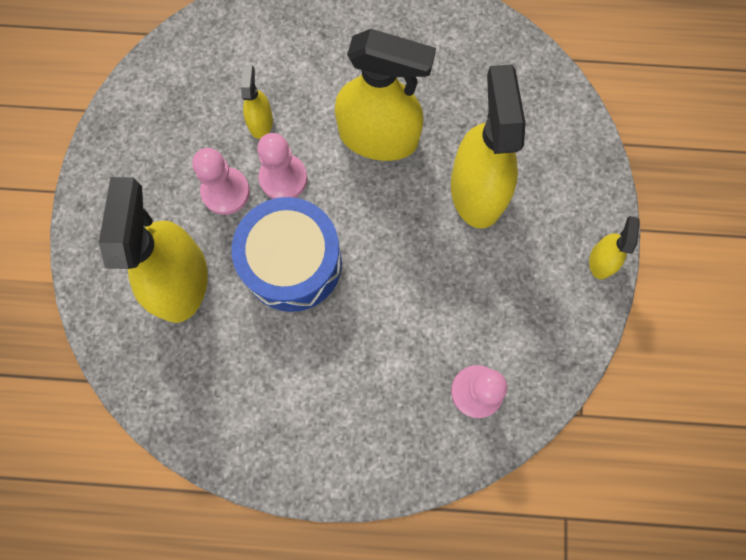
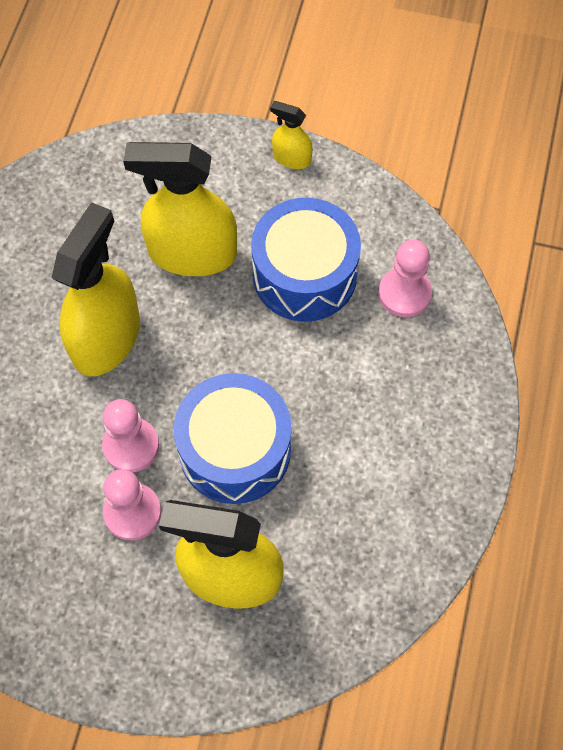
camera: 80 degrees left, 10 degrees down
(260, 122) = (53, 461): yellow spray bottle -> none
(476, 294) = (304, 274): none -> blue drum

